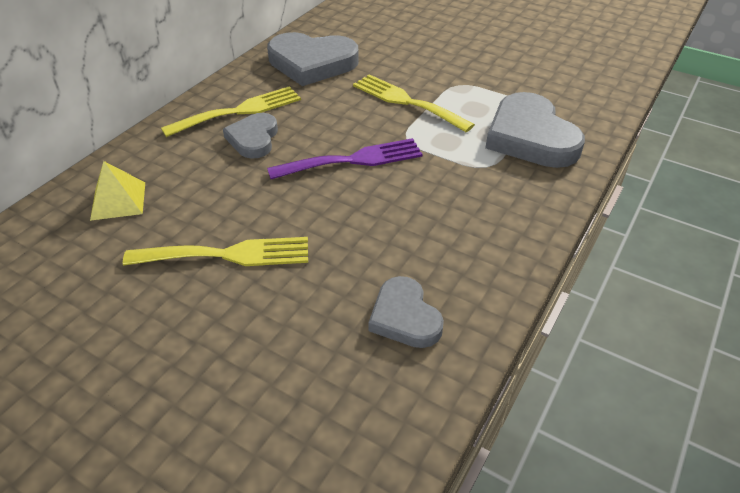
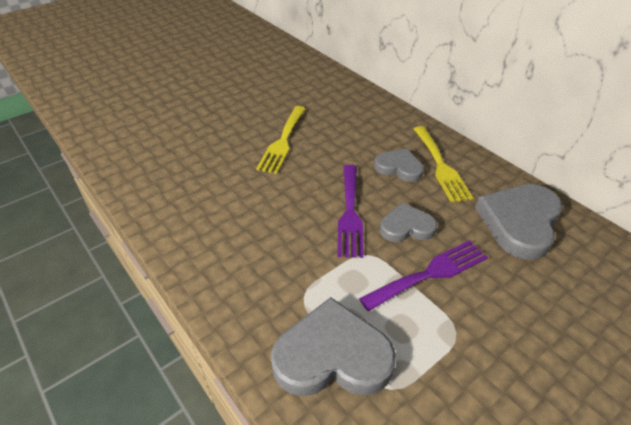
camera: 110 degrees right, 0 degrees up
(118, 200) = (353, 109): yellow pyramid -> none
(404, 317) = (187, 198): grey heart -> grey heart (406, 227)
(406, 101) = (430, 273): yellow fork -> purple fork

